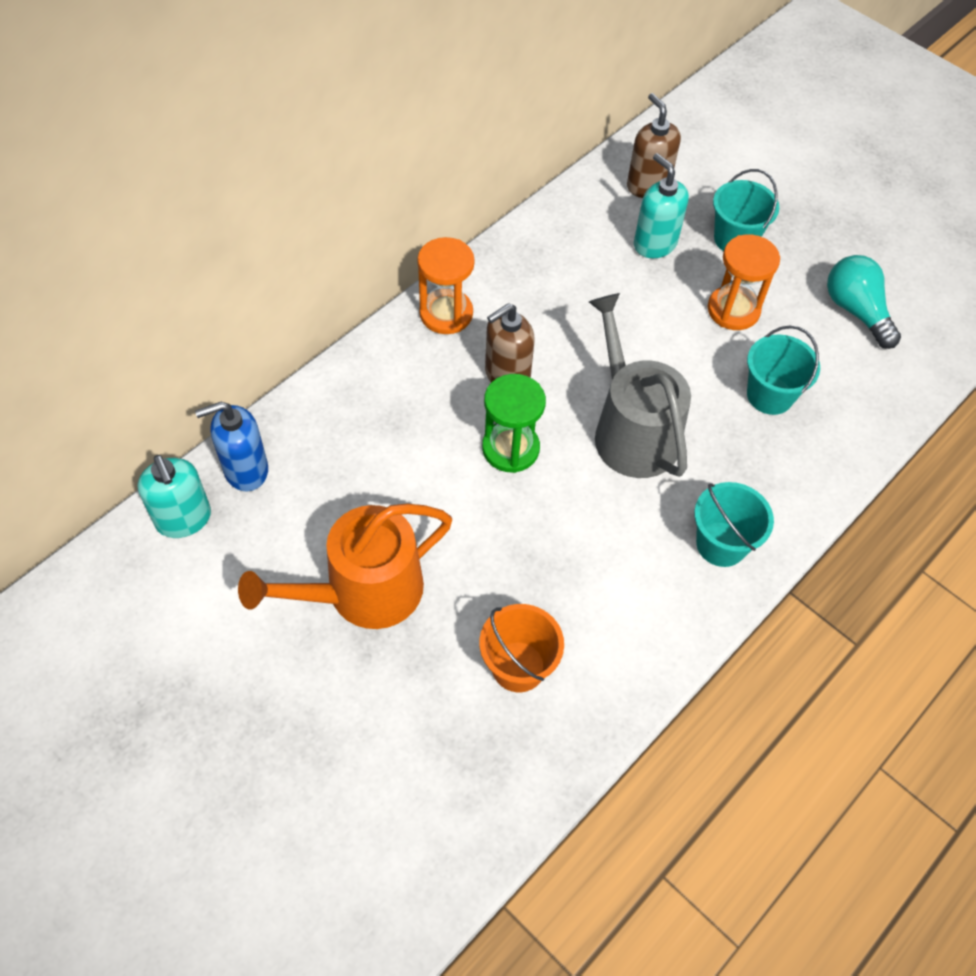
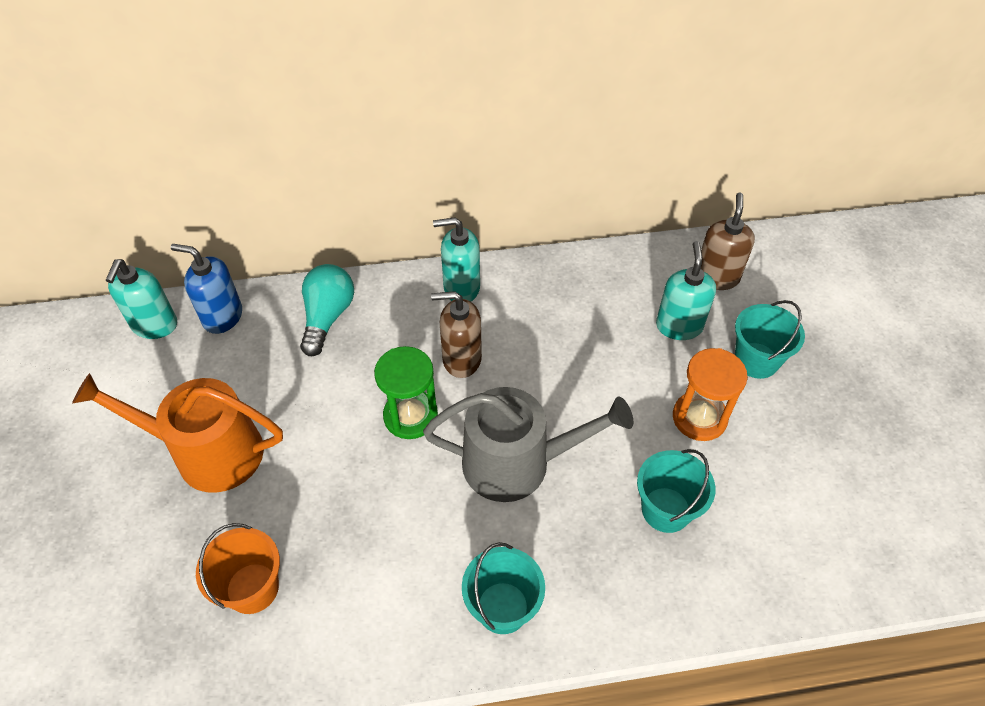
camera: 40 degrees right, 5 degrees down
(446, 314) = (461, 288): orange hourglass -> turquoise soap dispenser
(631, 431) = (517, 463): grey watering can -> grey watering can turned 75 degrees clockwise
(856, 311) = (819, 487): turquoise light bulb -> turquoise light bulb (327, 317)

